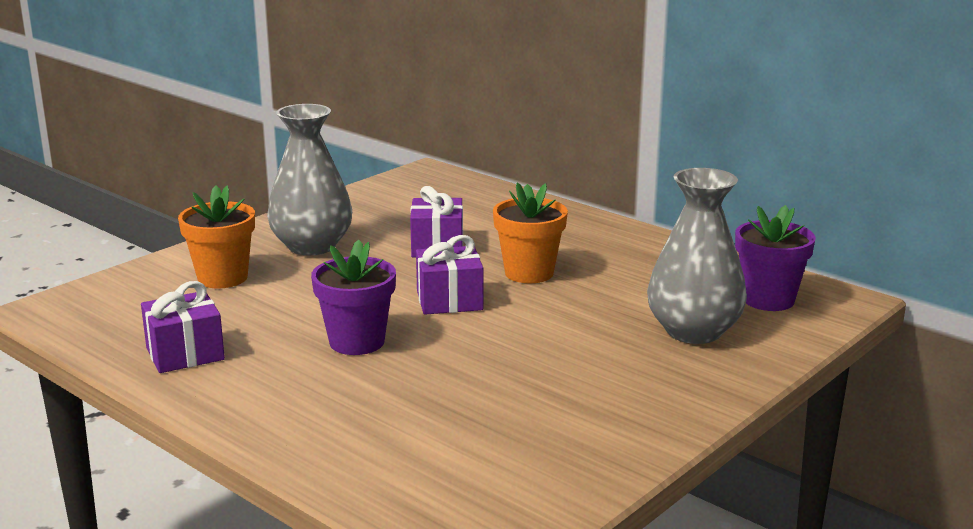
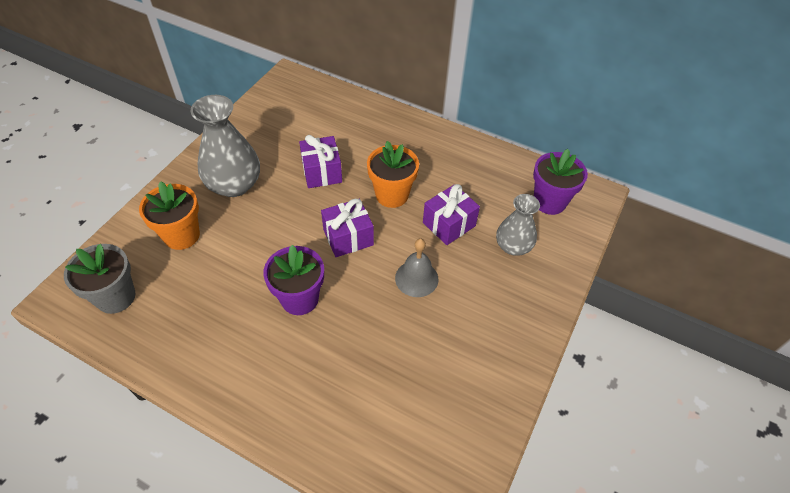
camera: 15 degrees left, 30 degrees up
(113, 315) = (116, 297): none -> grey flower pot
(185, 354) = (183, 336): purple gift -> purple gift (449, 224)
(533, 343) = (416, 278): none -> grey bell
(693, 331) = (513, 246): grey vase -> grey vase, size x0.63

